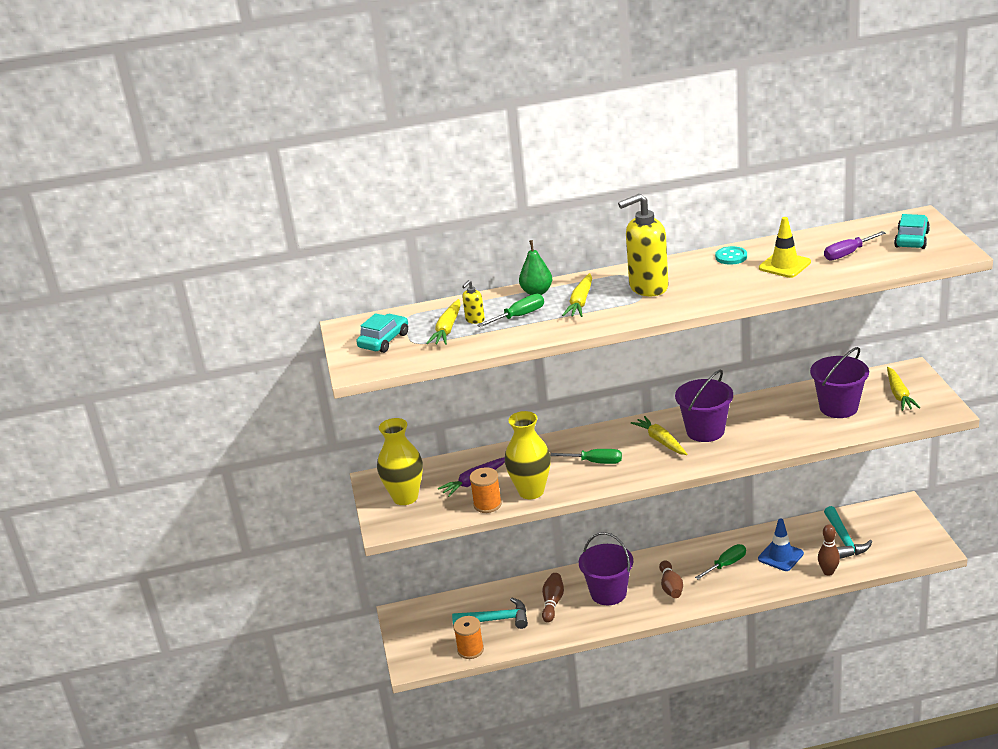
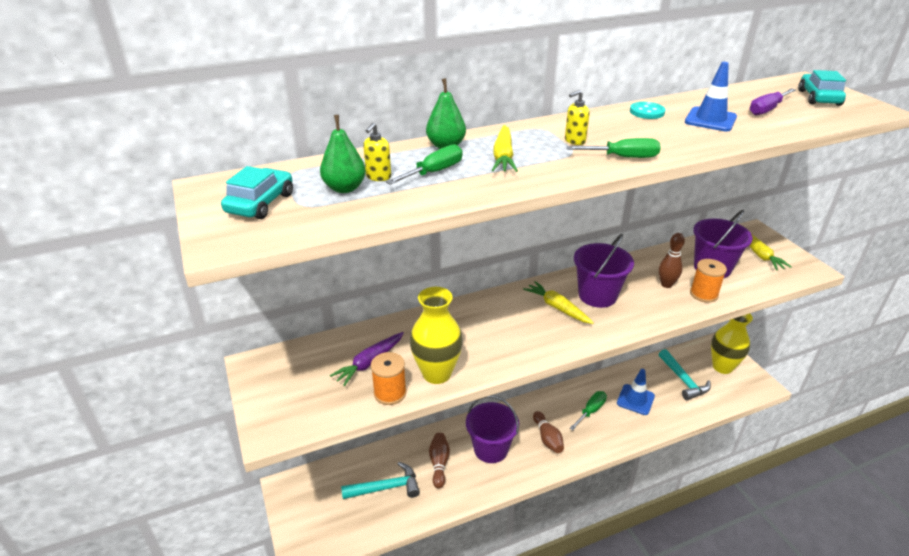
camera: 15 degrees left, 5 degrees up
(405, 497) = (291, 387): yellow vase -> yellow vase (722, 367)
(447, 329) = (344, 188): yellow carrot -> green pear
(470, 650) = (364, 529): orange spool -> orange spool (703, 294)
(595, 462) = (498, 334): green screwdriver -> green screwdriver (623, 157)
(648, 287) = (574, 141): yellow soap dispenser -> yellow soap dispenser, size x0.44
(784, 265) = (710, 120): yellow traffic cone -> blue traffic cone
(828, 572) = (682, 414): brown bowling pin -> brown bowling pin (666, 284)

